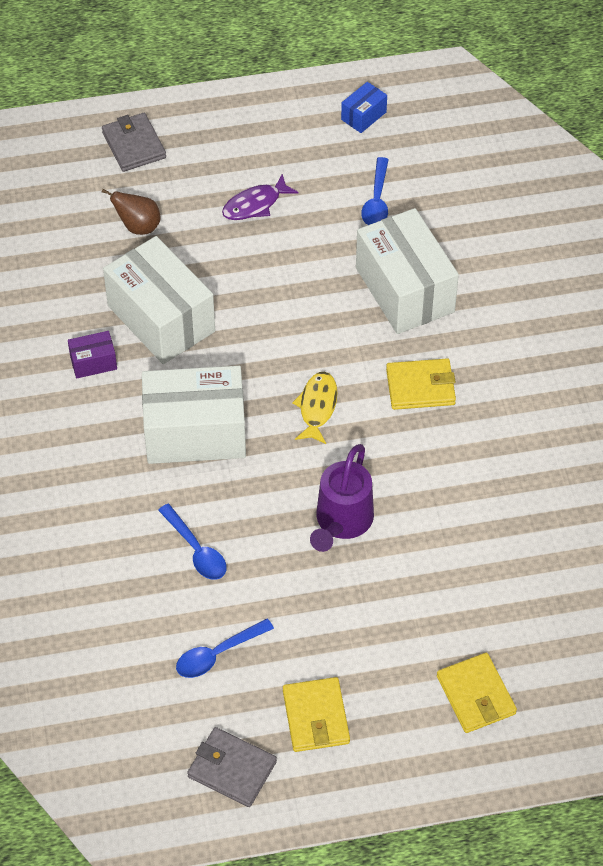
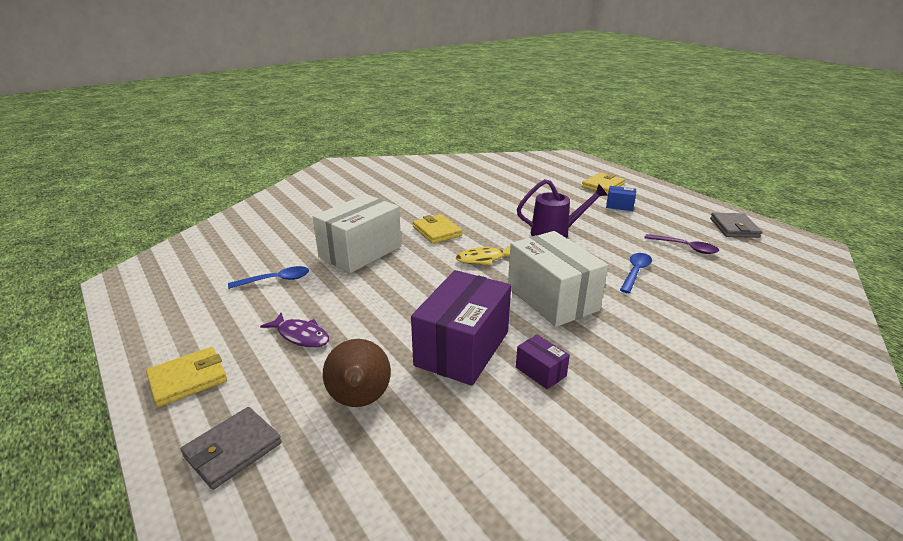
camera: 115 degrees left, 25 degrees down
(138, 226) = (360, 401): brown pear -> brown pear, size x1.52
(161, 319) = (462, 348): white box -> purple box
(218, 654) = (685, 247): blue spoon -> purple spoon
(316, 717) = (672, 215): yellow wallet -> yellow wallet (188, 379)
(363, 116) = (173, 308): blue box -> blue box (619, 206)

